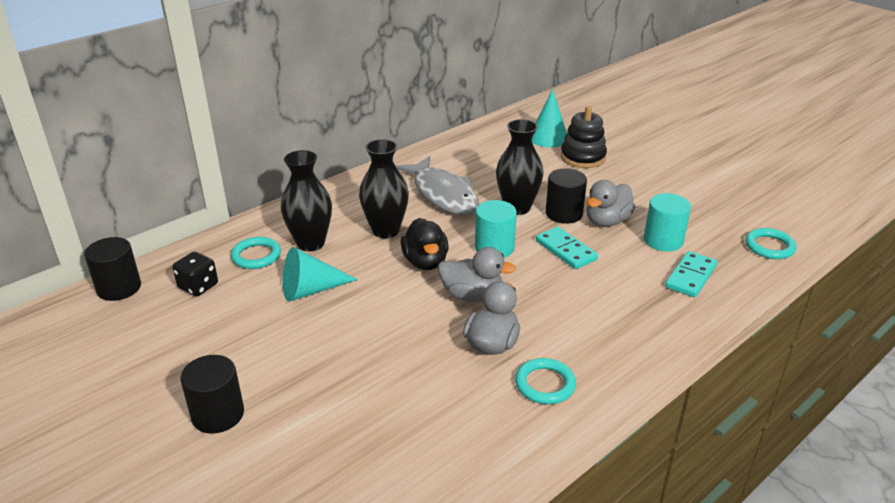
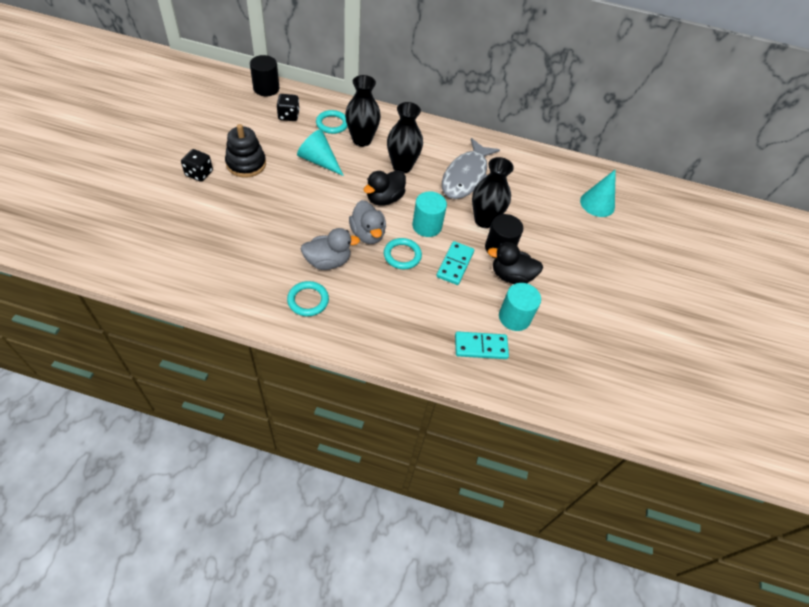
camera: 50 degrees right, 20 degrees up
(218, 414) = (199, 173): black cylinder -> black dice
(583, 157) = (588, 233): black stacking toy -> black stacking toy (246, 164)
(607, 221) = (511, 276): grey duck -> black duck
(769, 246) = (564, 390): turquoise ring -> turquoise ring (402, 255)

